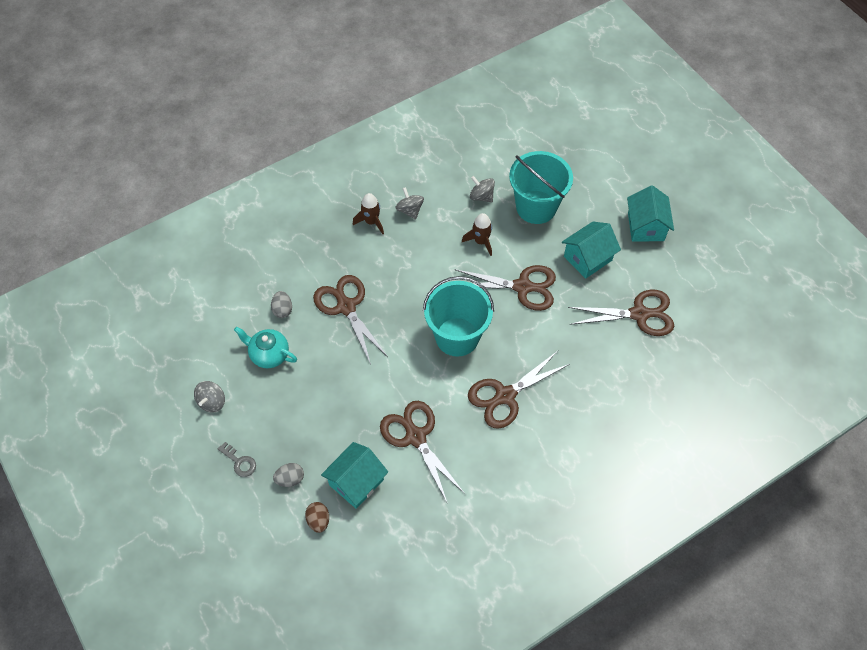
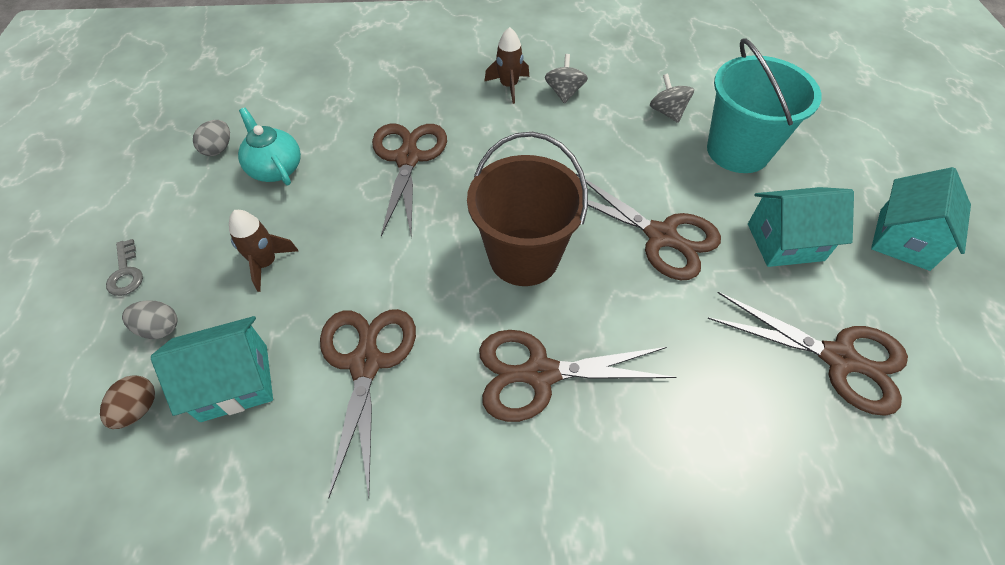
camera: 30 degrees right, 5 degrees down
(212, 402) = (167, 189): grey spinning top -> none
(282, 310) = (333, 130): grey egg -> grey egg (218, 149)
(457, 337) = (524, 257): turquoise bucket -> brown bucket
(480, 241) = (634, 159): brown rocket -> brown rocket (266, 263)

